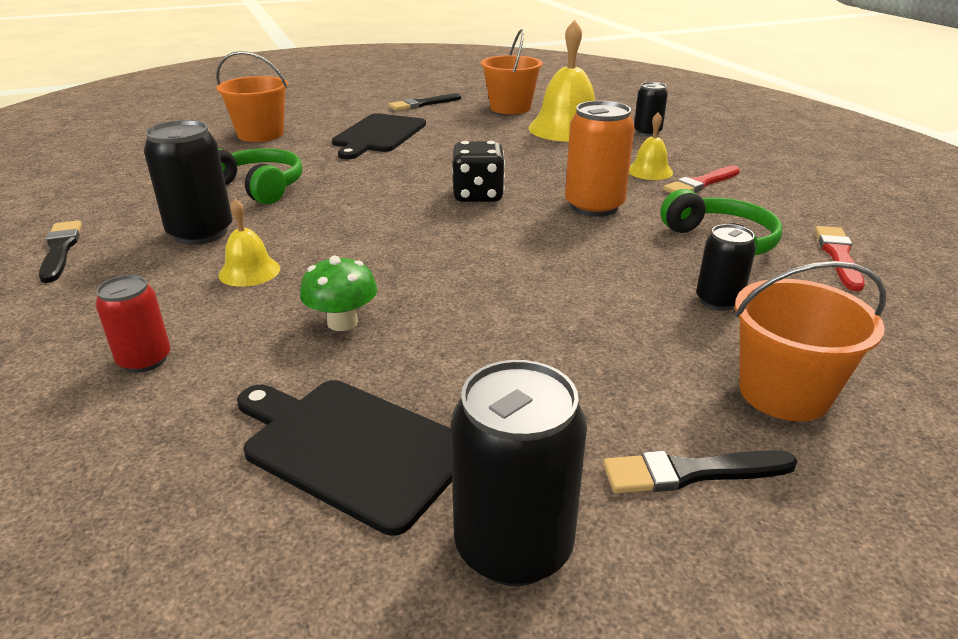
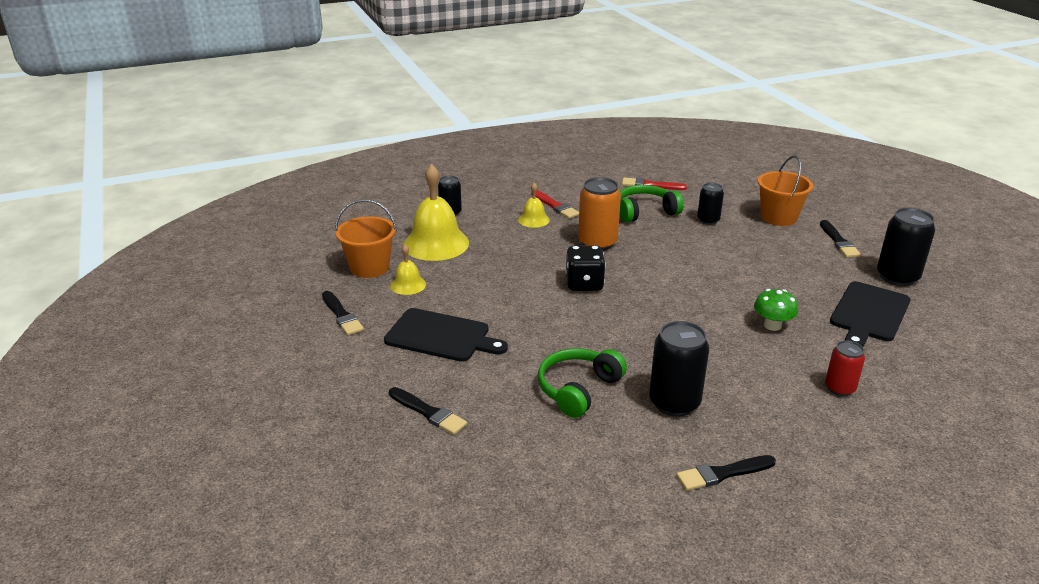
camera: 90 degrees left, 0 degrees up
(249, 271) = (726, 368): yellow bell -> yellow bell (408, 285)
(260, 134) = (429, 412): orange bucket -> black brush

